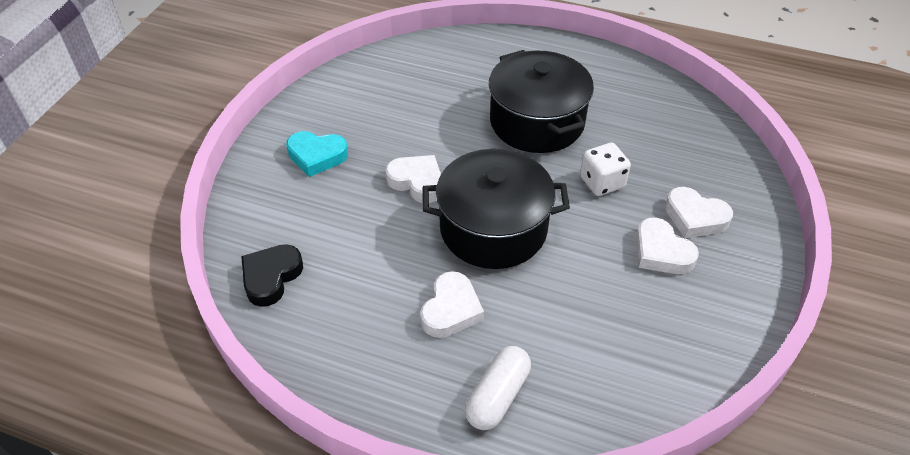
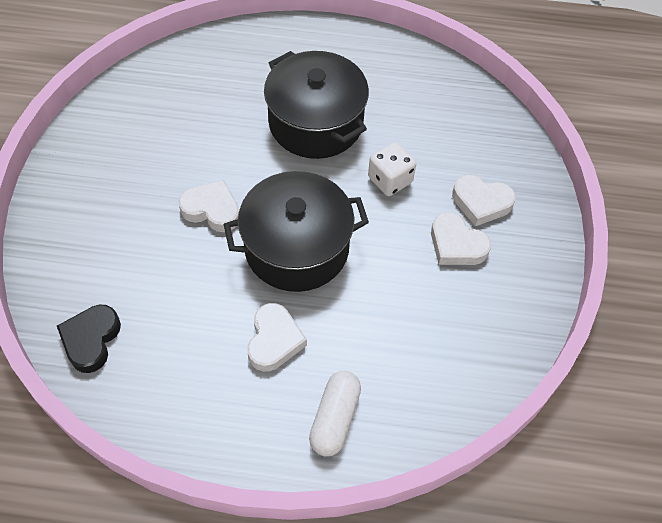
camera: 15 degrees left, 10 degrees up
(317, 156) = (103, 198): turquoise heart -> none

